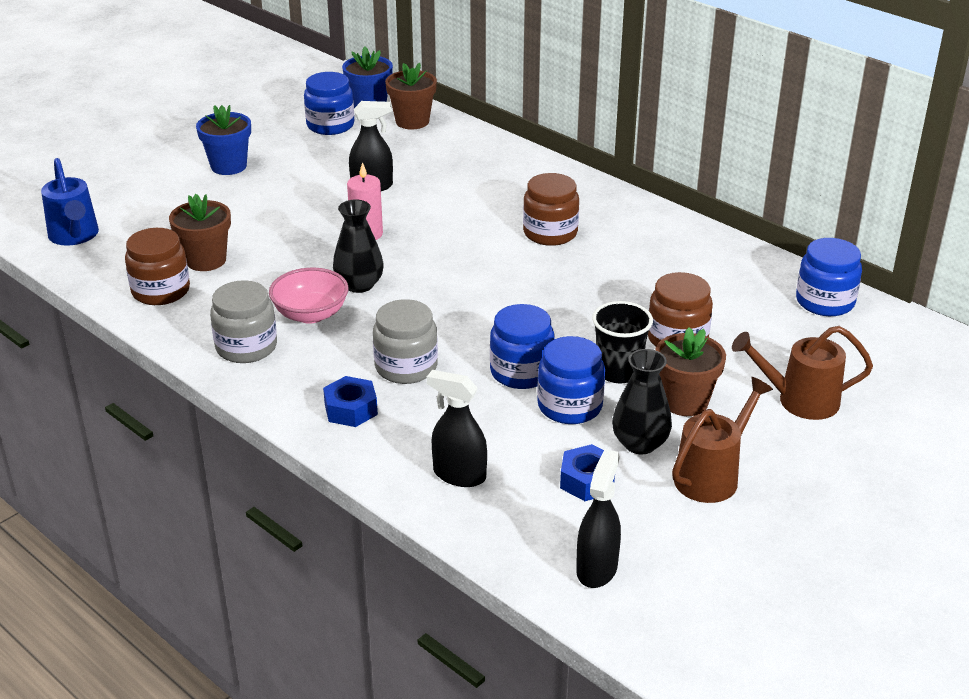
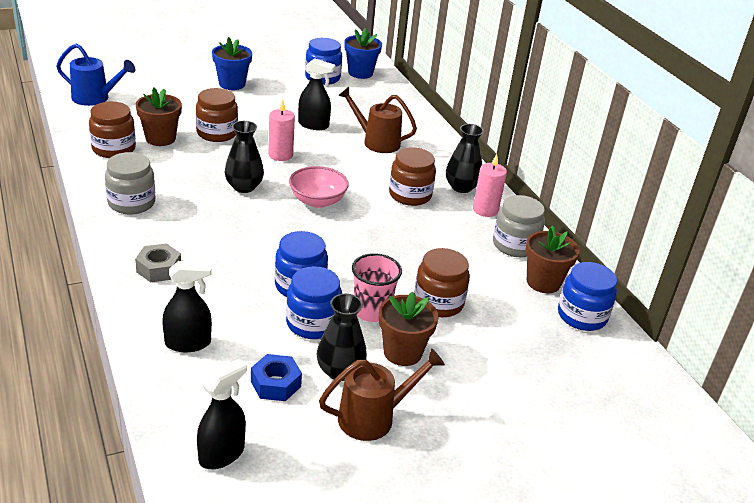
camera: 20 degrees right, 0 degrees up
(75, 236) = (96, 98): blue watering can -> blue watering can turned 75 degrees counterclockwise
(268, 232) = (217, 133): none -> brown jar
(310, 314) = (193, 195): pink bowl -> pink bowl (317, 201)
(351, 409) = (159, 269): blue nut -> grey nut
(406, 367) = (223, 253): grey jar -> grey jar (515, 245)
(412, 121) = (380, 91): brown flower pot -> brown flower pot (543, 282)
(459, 475) = (188, 343): black spray bottle -> black spray bottle turned 120 degrees clockwise
(596, 206) = (461, 187): none -> black vase
(618, 371) = (372, 311): black cup -> pink cup
(642, 223) = (485, 210): none -> pink candle
(798, 401) = (494, 385): brown watering can -> brown watering can (376, 142)

